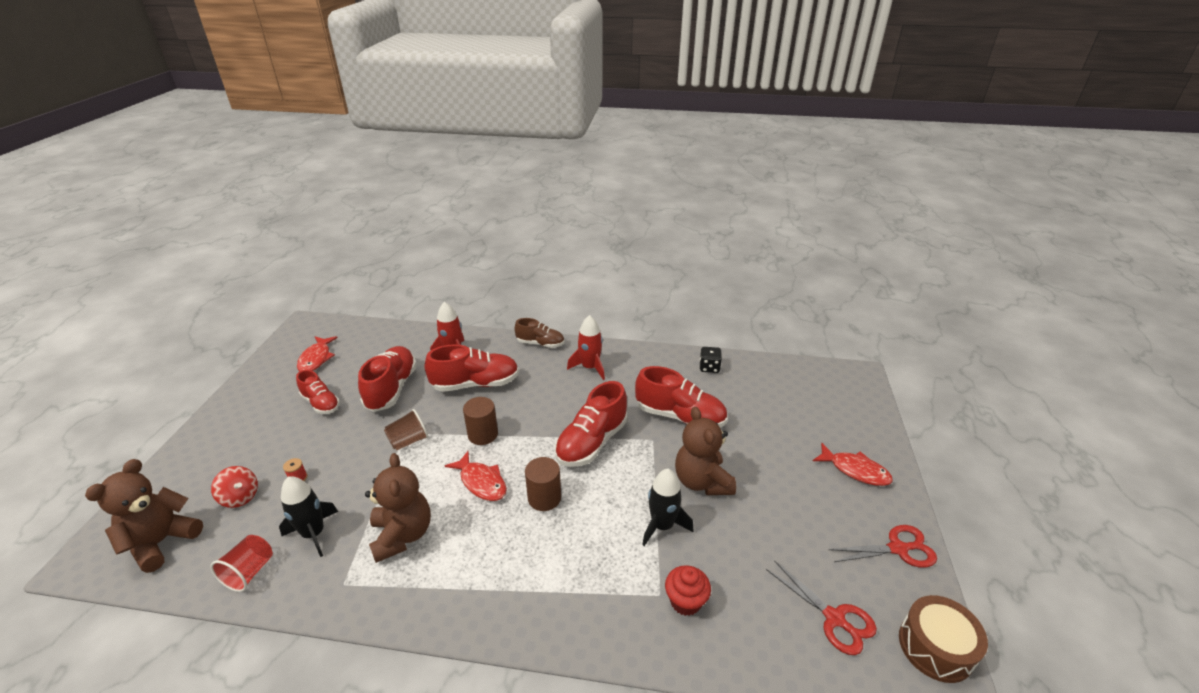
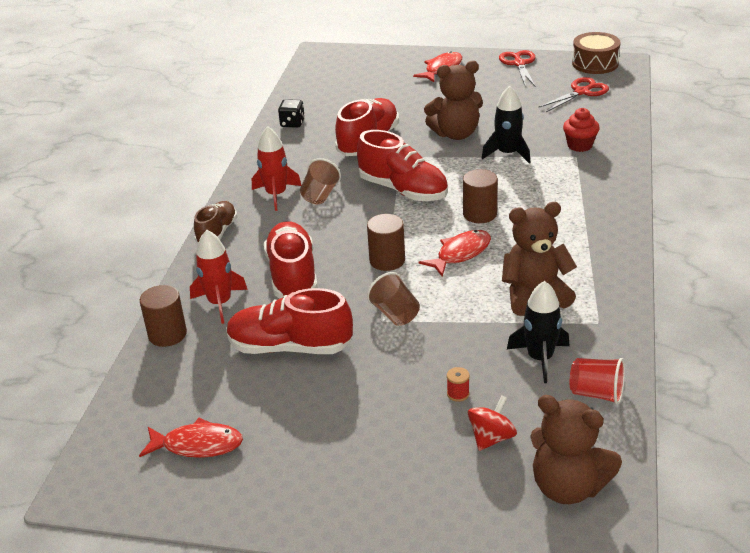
camera: 85 degrees left, 0 degrees up
(321, 403) = (312, 410): red shoe -> none
(427, 336) = (167, 334): none -> brown cylinder
(587, 391) = (320, 195): none -> brown cup

